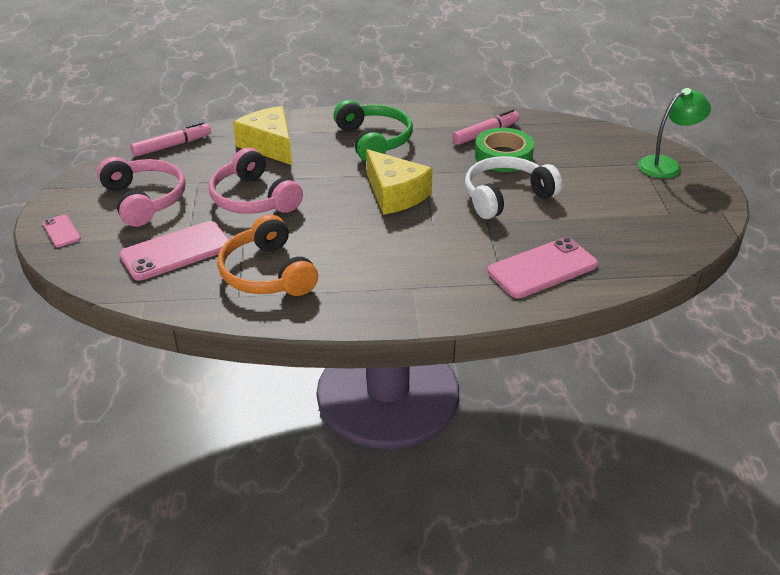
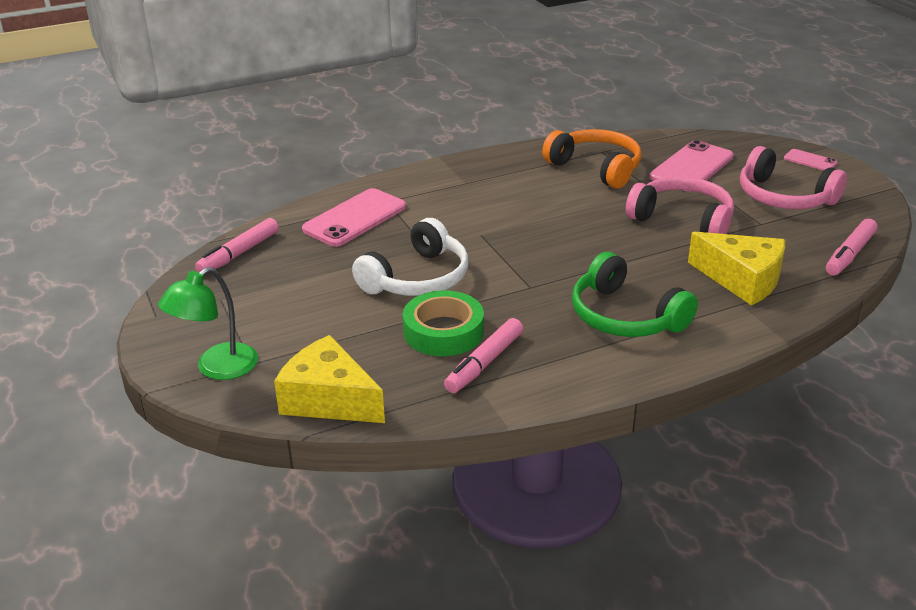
camera: 160 degrees right, 5 degrees down
(395, 195) = (542, 254): yellow cheese -> yellow cheese (329, 399)
(658, 253) = (239, 254): none -> pink marker

